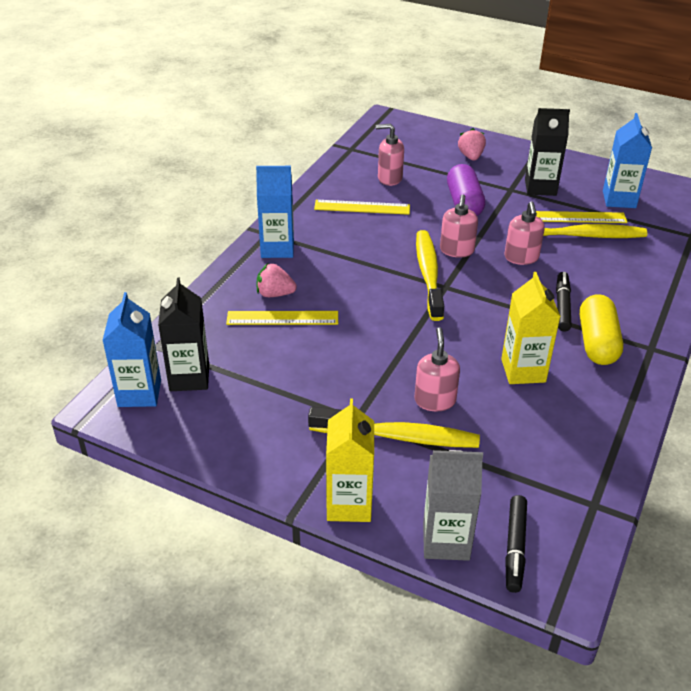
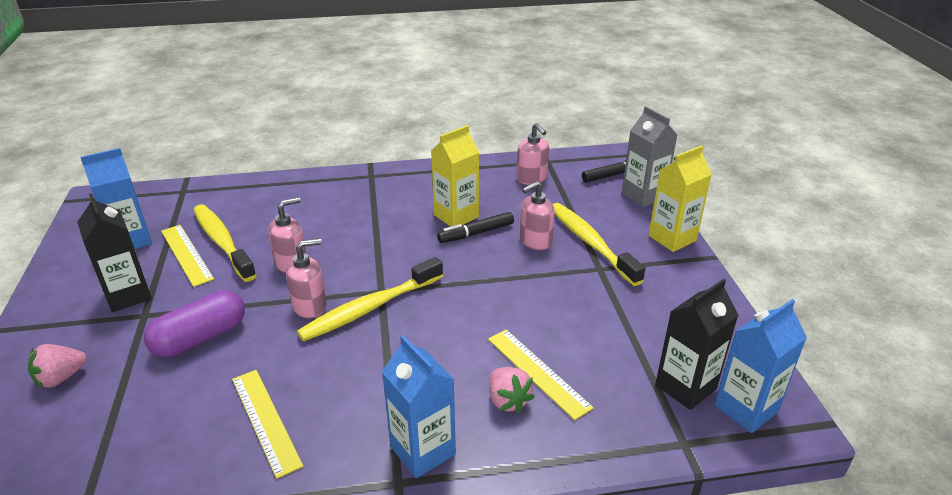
camera: 125 degrees left, 5 degrees down
(389, 178) = (166, 430): pink soap dispenser -> pink soap dispenser (532, 179)
(562, 306) = (353, 222): black marker -> black marker (476, 233)
(597, 342) = (387, 196): yellow capsule -> none

